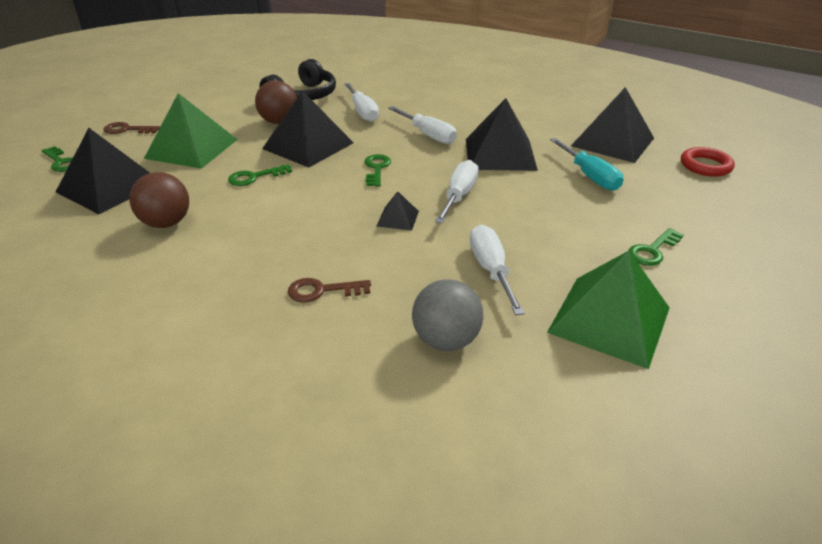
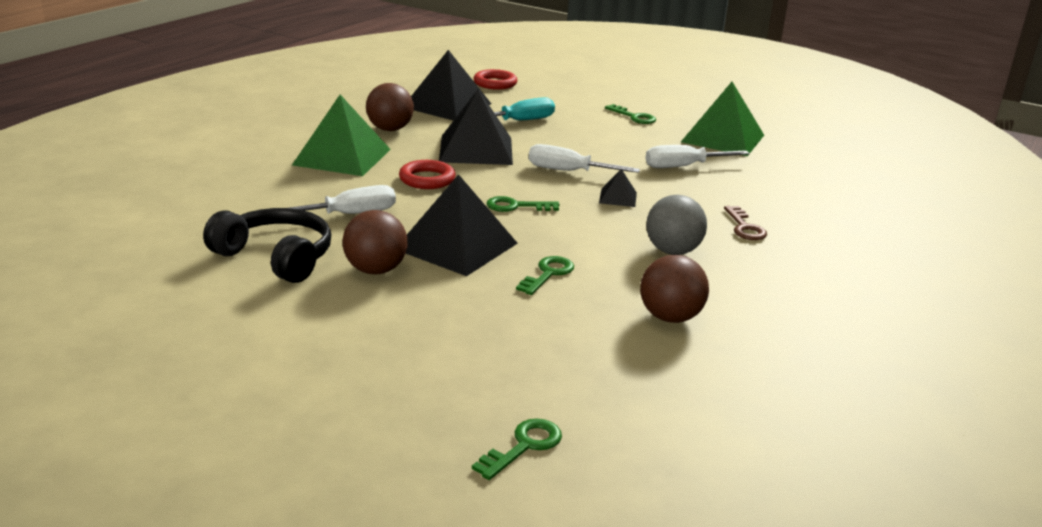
camera: 95 degrees left, 10 degrees down
(110, 187) = (595, 377): black pyramid -> none
(127, 130) = (392, 405): brown key -> none
(192, 148) = (468, 329): green pyramid -> green pyramid (342, 157)
(255, 177) = (548, 274): green key -> green key turned 120 degrees counterclockwise
(428, 135) = (427, 179): white screwdriver -> red ring
(446, 340) = (775, 185): grey ball -> grey ball (672, 251)
(533, 120) = (390, 129): none -> brown ball

